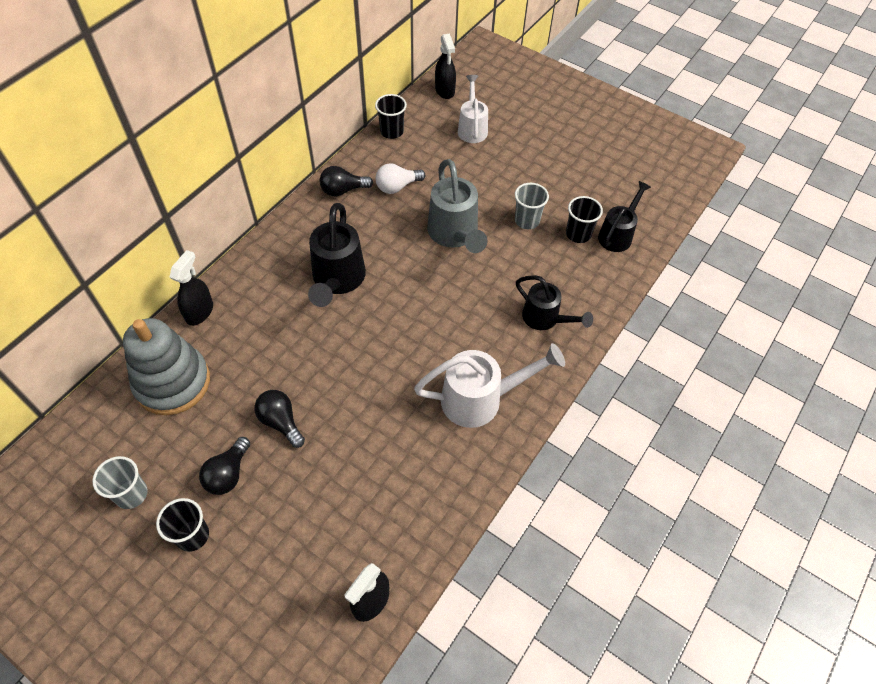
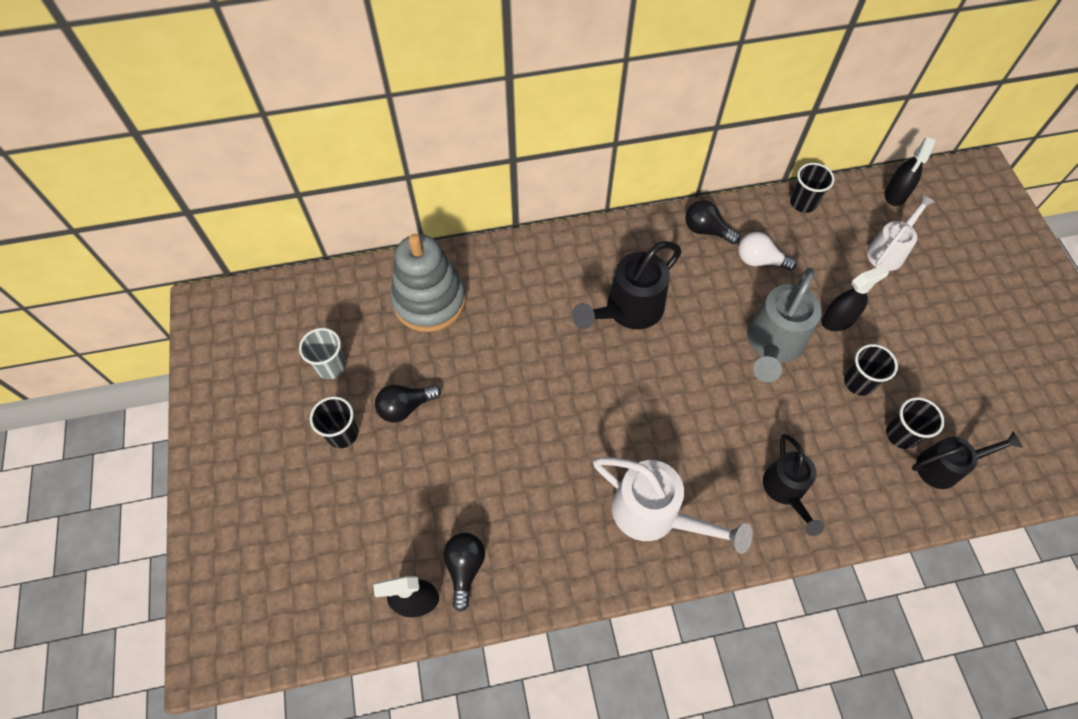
camera: 45 degrees right, 5 degrees up
(200, 312) = (497, 257): black spray bottle -> black spray bottle (838, 320)
(281, 422) = (478, 397): black light bulb -> black light bulb (465, 568)
(527, 220) = (858, 382): grey cup -> black cup

